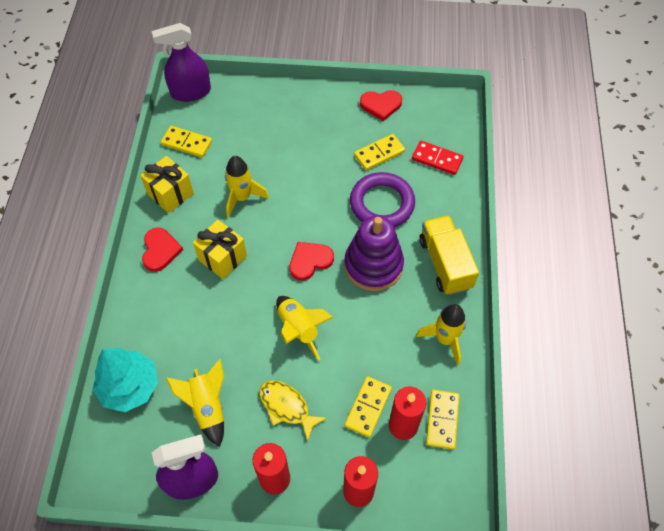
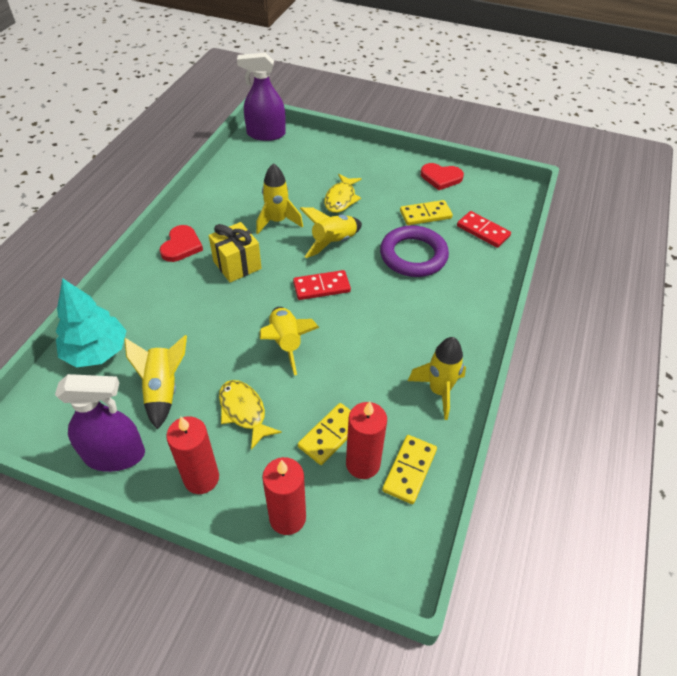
camera: 15 degrees right, 10 degrees down
(170, 194) = (212, 204): yellow gift -> none
(187, 143) = (245, 170): yellow domino -> none
(294, 155) = (341, 199): none -> yellow fish
(304, 208) = (333, 243): none -> yellow rocket
(310, 261) = (321, 287): red heart -> red domino
(373, 265) = (385, 306): purple stacking toy -> none
(445, 263) = (462, 321): yellow truck -> none

